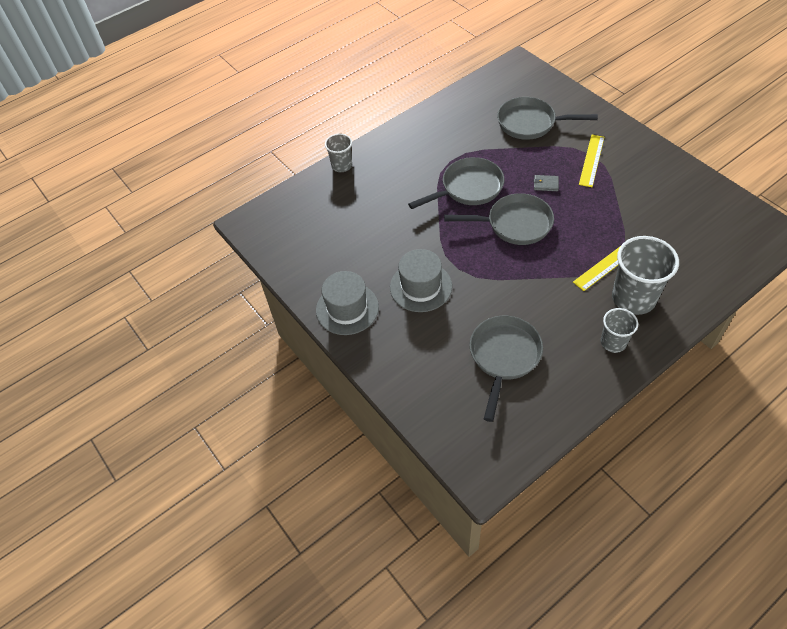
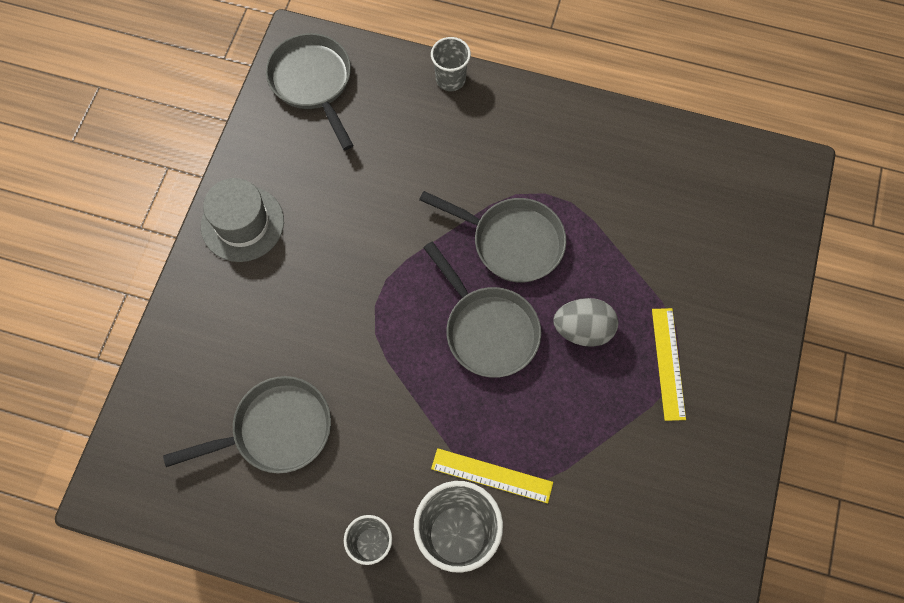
camera: 50 degrees right, 15 degrees up
(421, 287) = (321, 281): grey hat -> none
(530, 123) = (684, 250): grey pan -> grey pan (313, 83)
(546, 184) = (583, 329): grey wallet -> grey egg
(591, 160) = (668, 363): yellow ruler -> yellow ruler turned 75 degrees counterclockwise

